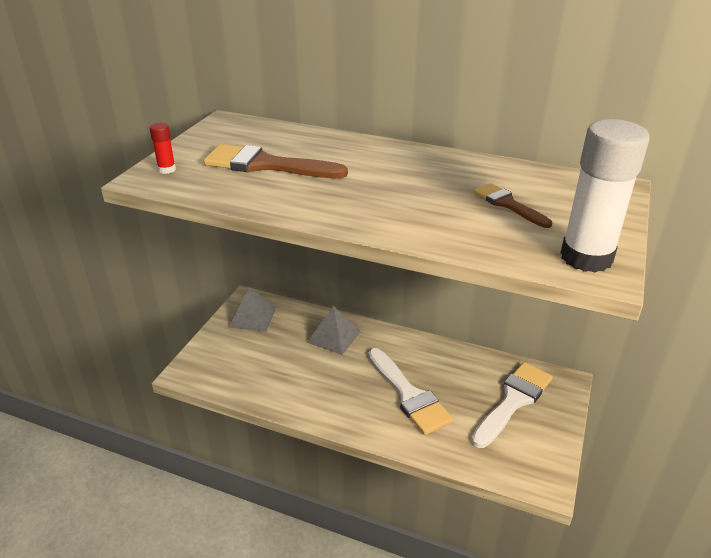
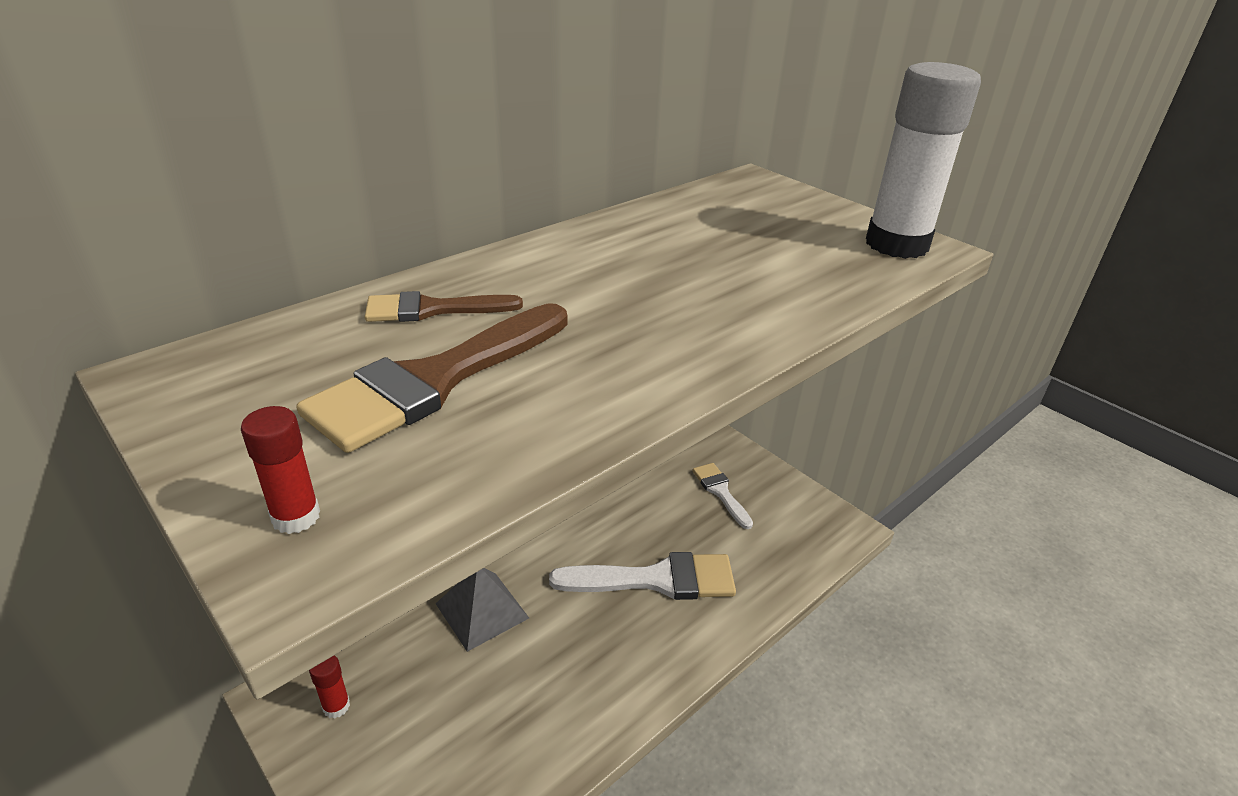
camera: 65 degrees left, 0 degrees up
(252, 317) = (336, 706): grey pyramid -> red glue stick
(508, 204) = (751, 241): brown brush -> brown brush (433, 309)
(513, 401) = (720, 492): white brush -> white brush, size x0.57

